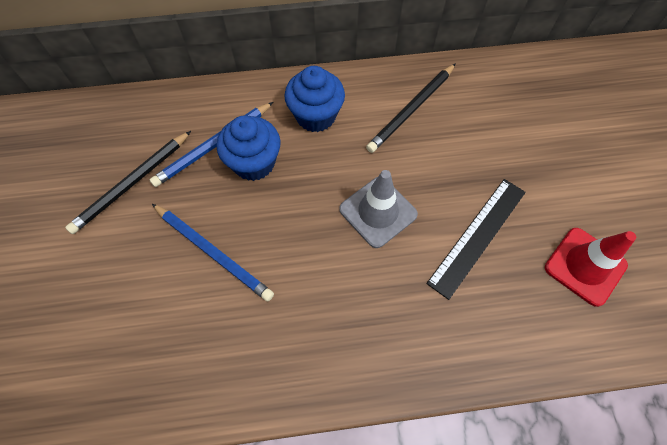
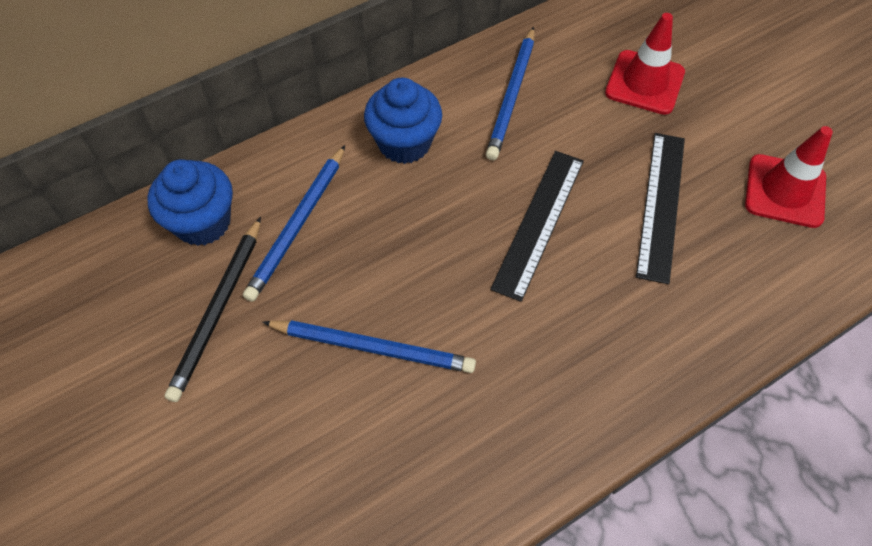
camera: 25 degrees left, 5 degrees down
(254, 163) = (361, 225): blue cupcake -> blue cupcake (203, 222)
(378, 212) = (539, 222): grey traffic cone -> black ruler
(411, 110) = (512, 96): black pencil -> blue pencil
(518, 137) = (644, 82): none -> red traffic cone

